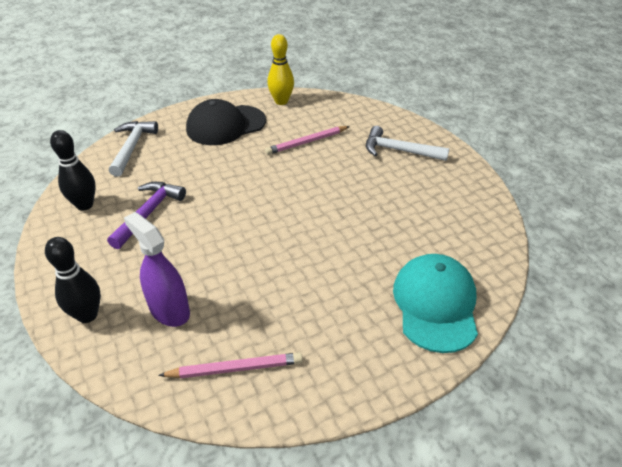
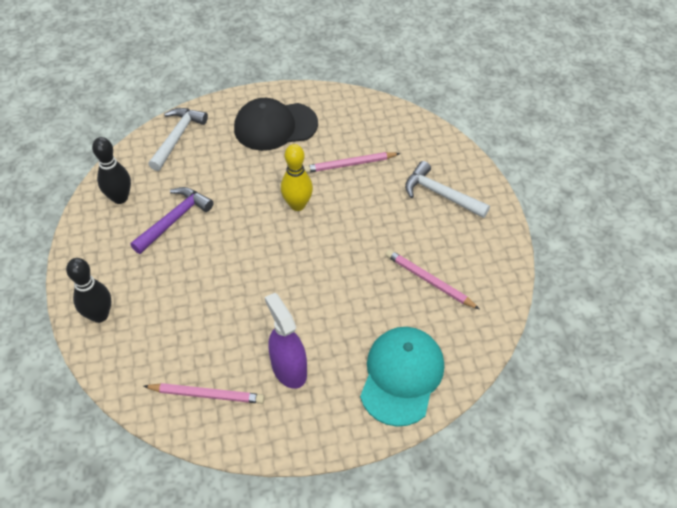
camera: 15 degrees right, 10 degrees up
(169, 310) = (167, 326): purple spray bottle -> purple spray bottle (289, 369)
(281, 101) = (342, 104): yellow bowling pin -> yellow bowling pin (297, 205)
(421, 218) = (429, 280): none -> pink pencil

